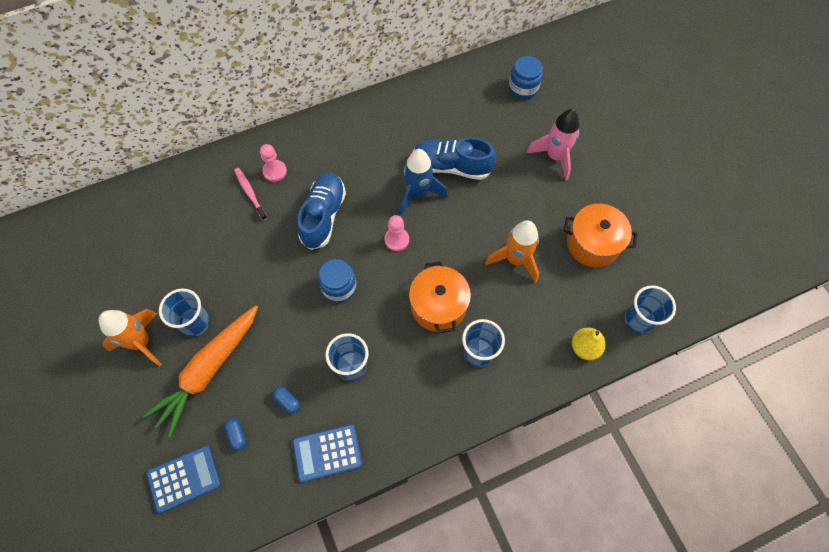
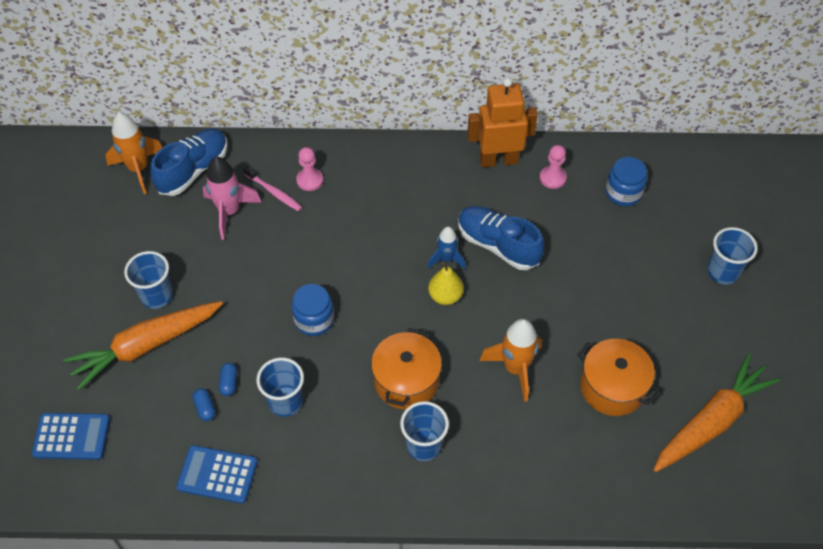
camera: 25 degrees right, 10 degrees down
(142, 342) = (98, 293): orange rocket -> orange rocket (139, 169)
(237, 435) = (141, 418): blue capsule -> blue capsule (229, 383)
(250, 193) = (274, 192): pink toothbrush -> pink toothbrush turned 135 degrees clockwise
(323, 216) = (335, 243): blue shoe -> blue shoe (193, 170)
(397, 240) = (398, 297): pink pawn -> pink pawn (552, 178)
(417, 97) = (498, 160): none -> orange robot
(418, 193) = (446, 259): blue rocket -> blue rocket, size x0.63
(555, 157) = (619, 279): pink rocket -> pink rocket (229, 212)
(584, 347) = (542, 491): yellow pear -> yellow pear (445, 296)
(638, 320) = (621, 488): blue cup -> blue cup (722, 272)
(674, 239) = (711, 421): none -> orange carrot

